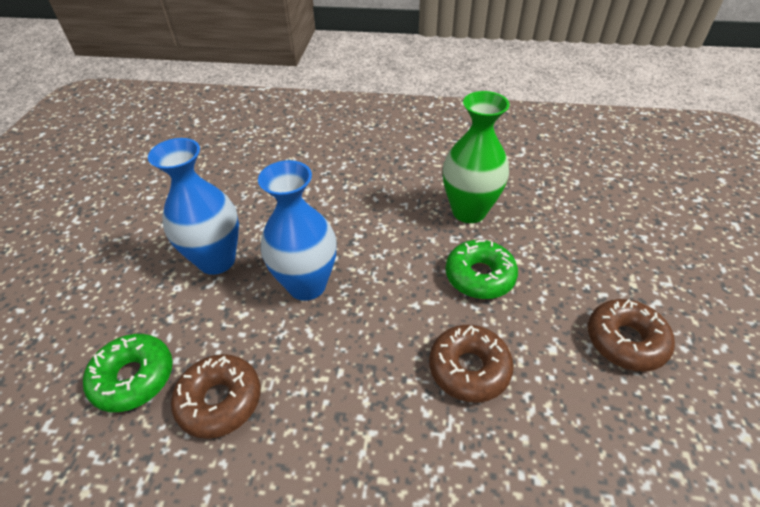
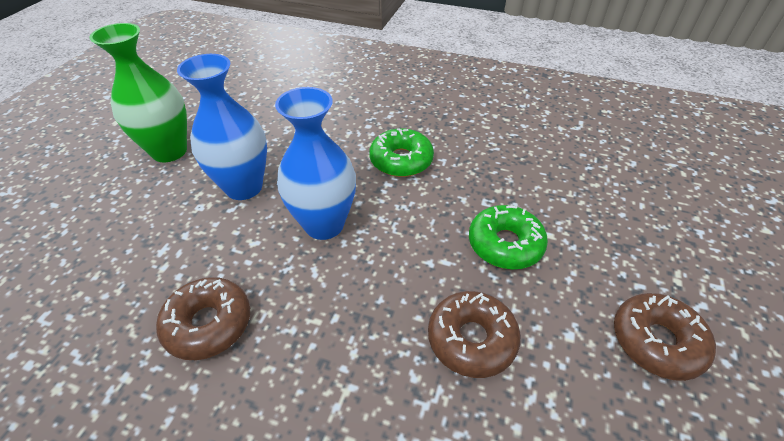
camera: 10 degrees right, 0 degrees up
(133, 378) = (134, 286): green donut -> green donut (401, 160)
(469, 211) = (508, 177): green vase -> green vase (169, 151)

